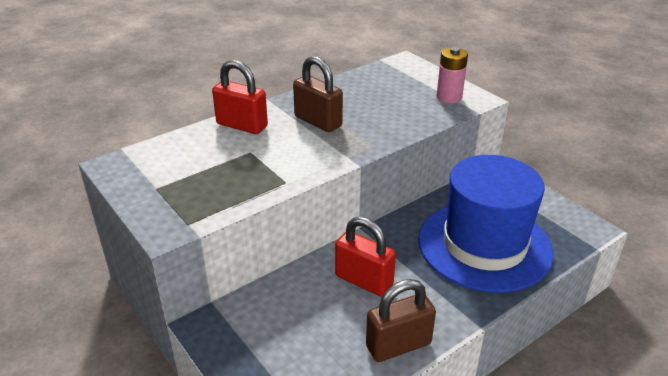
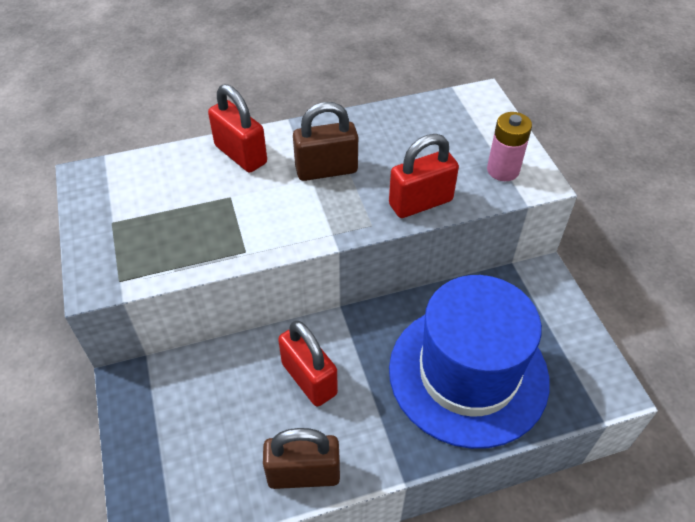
camera: 20 degrees right, 15 degrees up
(318, 121) = (326, 170): brown padlock -> brown padlock turned 75 degrees counterclockwise
(403, 126) = (420, 203): none -> red padlock

